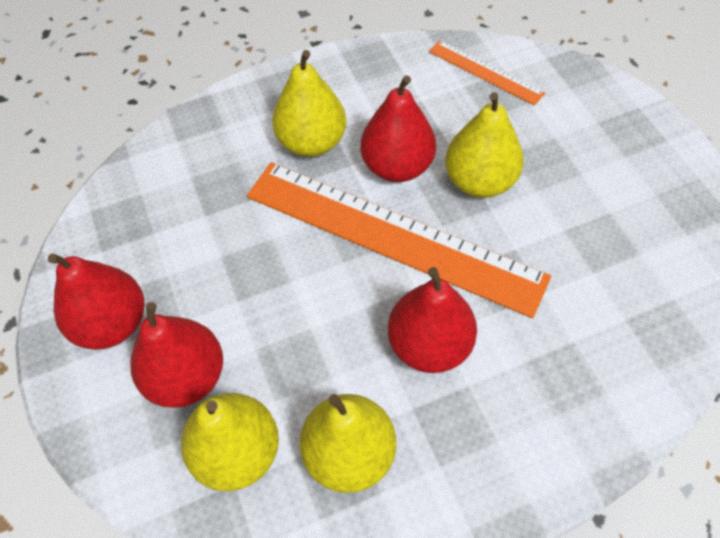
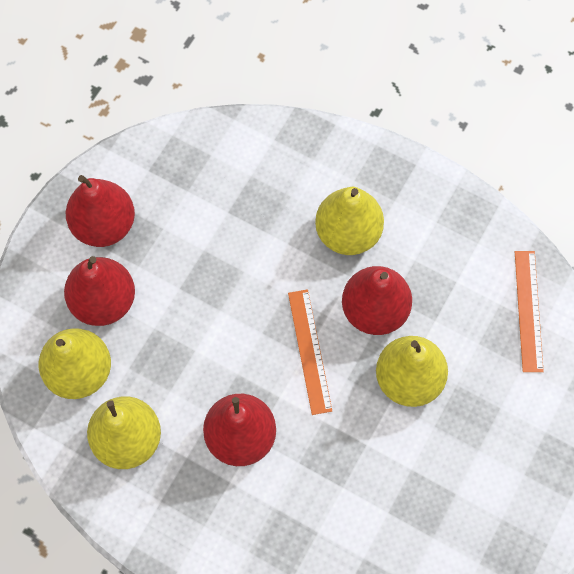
camera: 50 degrees right, 10 degrees up
(392, 236) = (309, 351): orange ruler -> orange ruler, size x0.46

